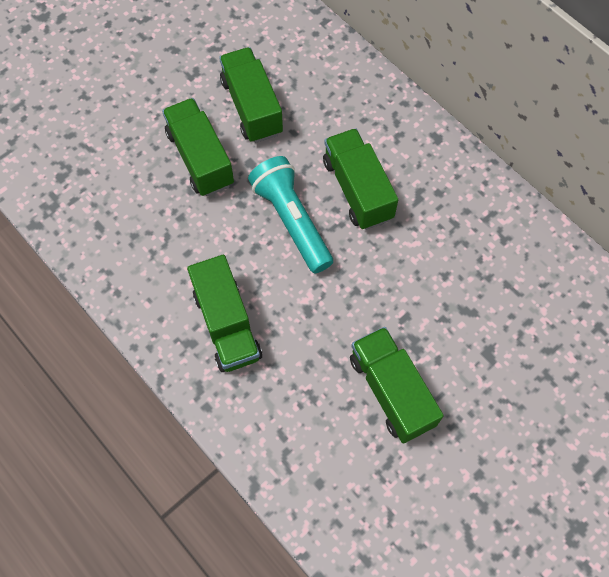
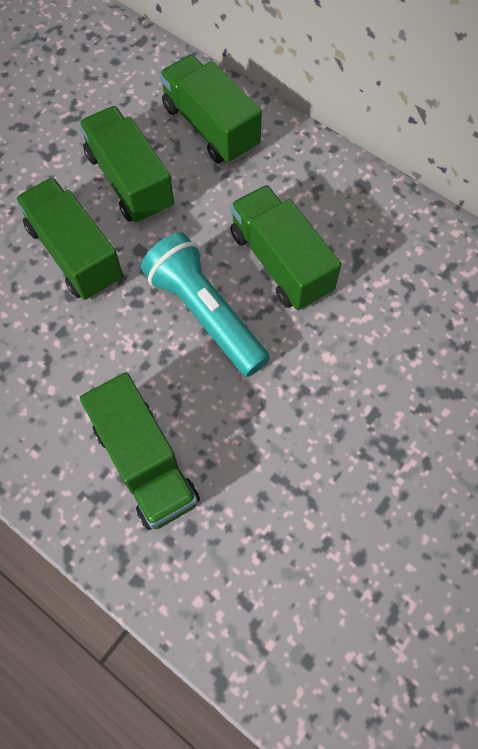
camera: 10 degrees left, 0 degrees up
(391, 391) = (376, 515): green truck -> green truck (210, 127)

